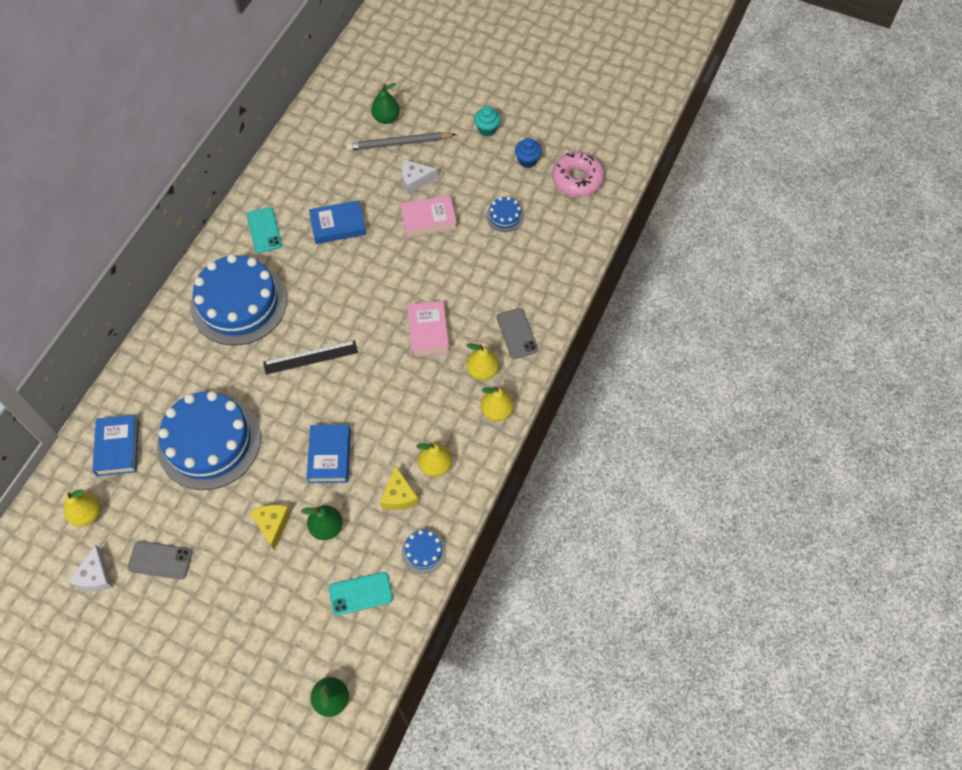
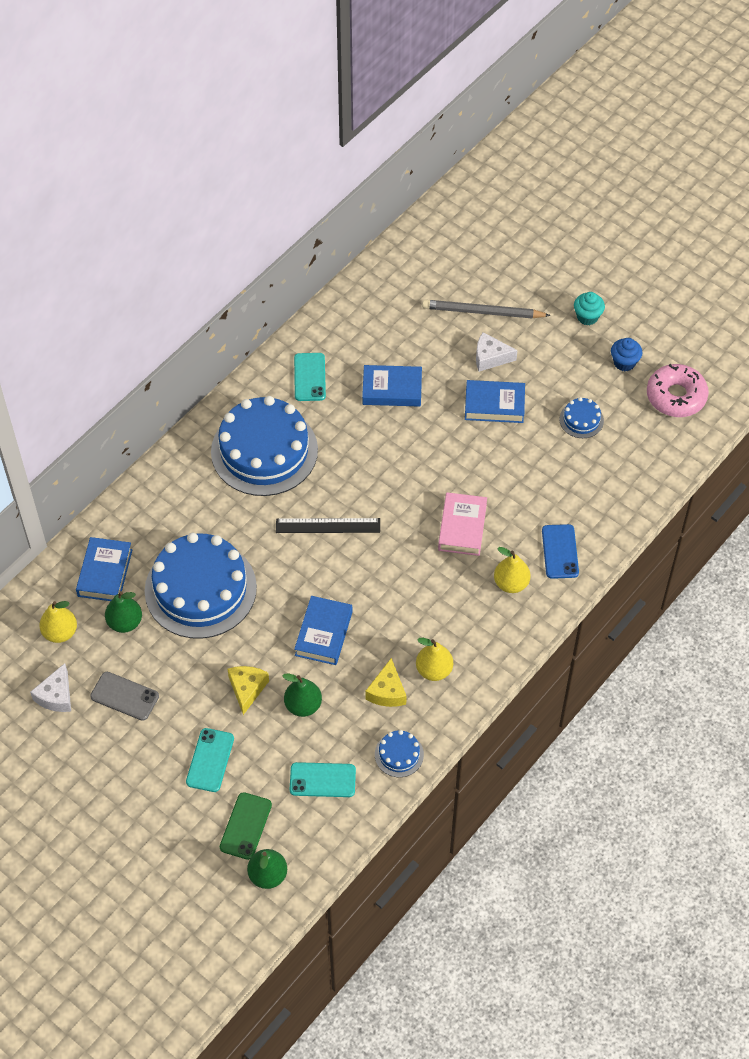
camera: 15 degrees right, 5 degrees down
(253, 601) = (210, 760): none -> turquoise phone
(300, 656) = (245, 826): none -> green phone
(386, 118) = (475, 280): green pear -> green pear (125, 622)
(428, 219) = (494, 405): pink book -> blue book
(497, 411) = (515, 629): yellow pear -> none
(517, 333) = (560, 551): grey phone -> blue phone

